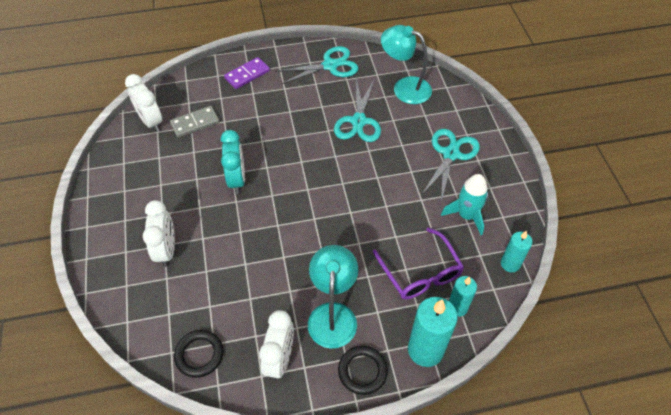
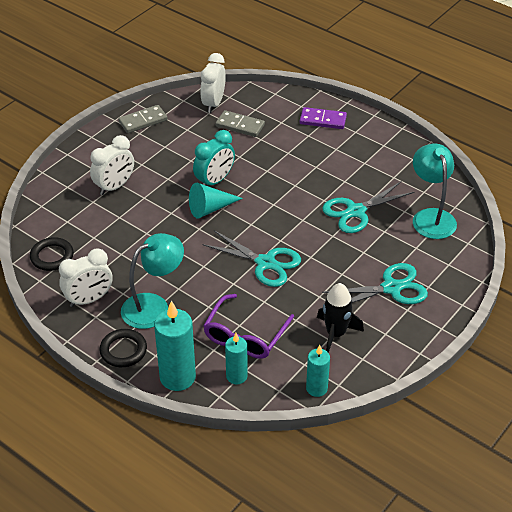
camera: 50 degrees right, 10 degrees down
(113, 178) = (143, 121): none -> grey domino
(264, 203) = (210, 208): none -> turquoise cone
(330, 65) = (395, 158): turquoise scissors -> turquoise scissors (265, 263)
(466, 215) = (335, 333): turquoise rocket -> black rocket

